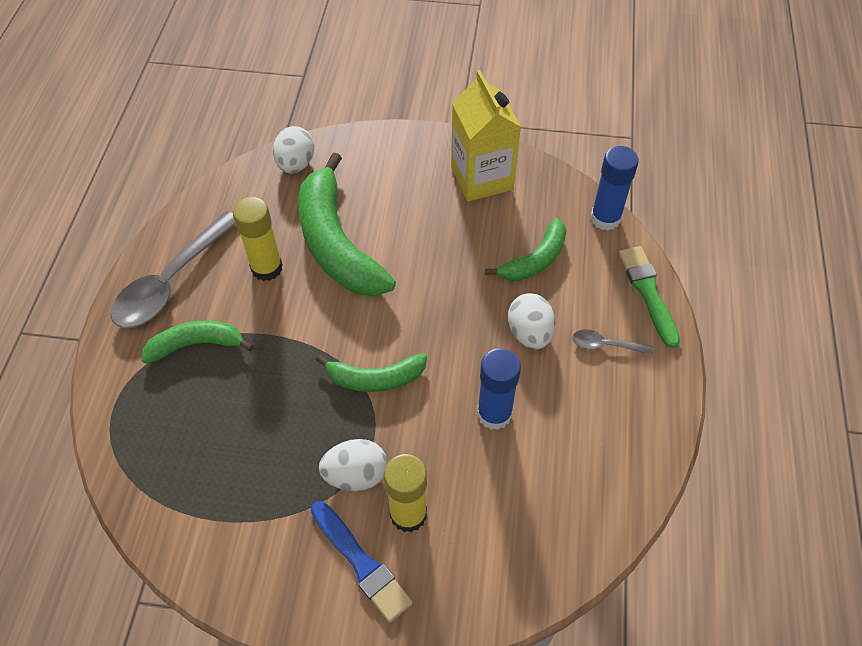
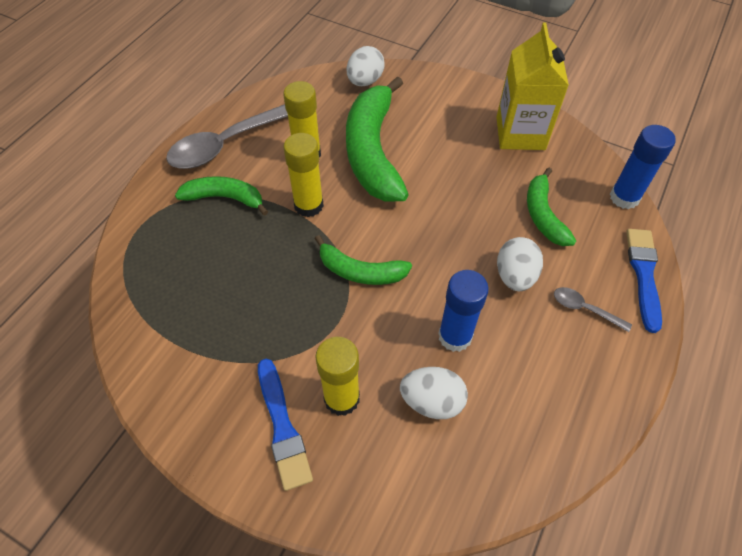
camera: 20 degrees right, 0 degrees up
(292, 324) = (308, 205): none -> yellow glue stick
(356, 475) = (310, 348): white egg -> white egg (432, 401)
(534, 260) = (543, 214): green banana -> green banana turned 105 degrees clockwise
(648, 293) = (643, 275): green brush -> blue brush

